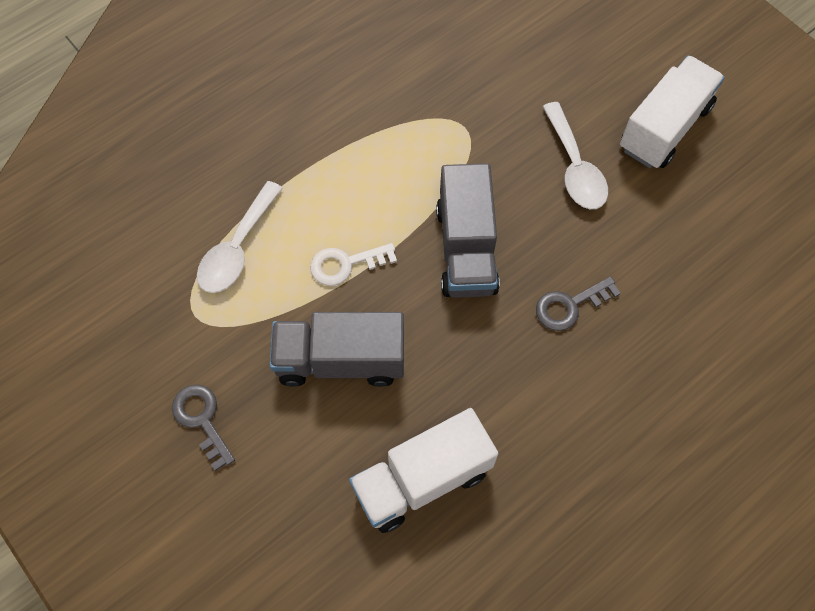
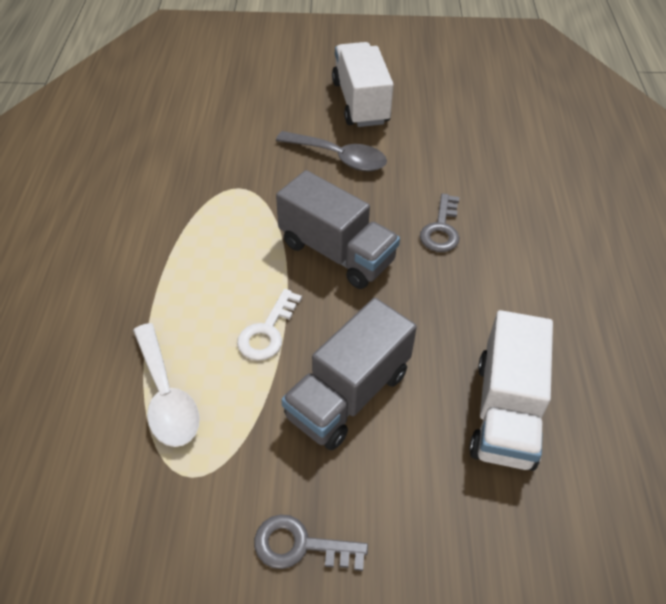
camera: 50 degrees left, 15 degrees down
(574, 167) = (339, 157): white spoon -> grey spoon

